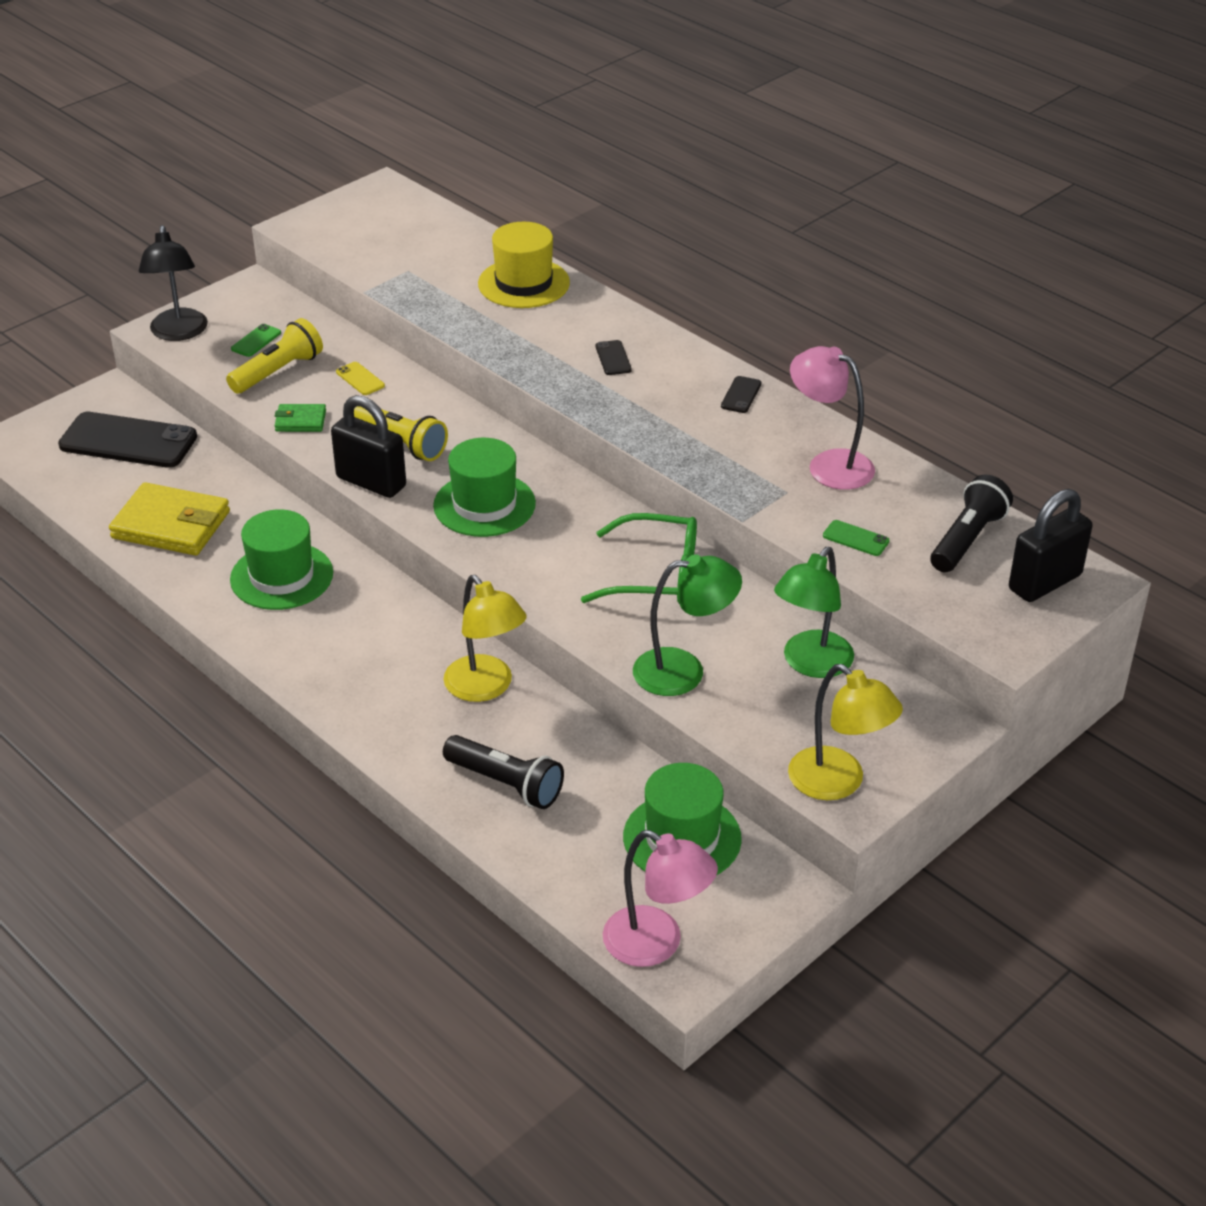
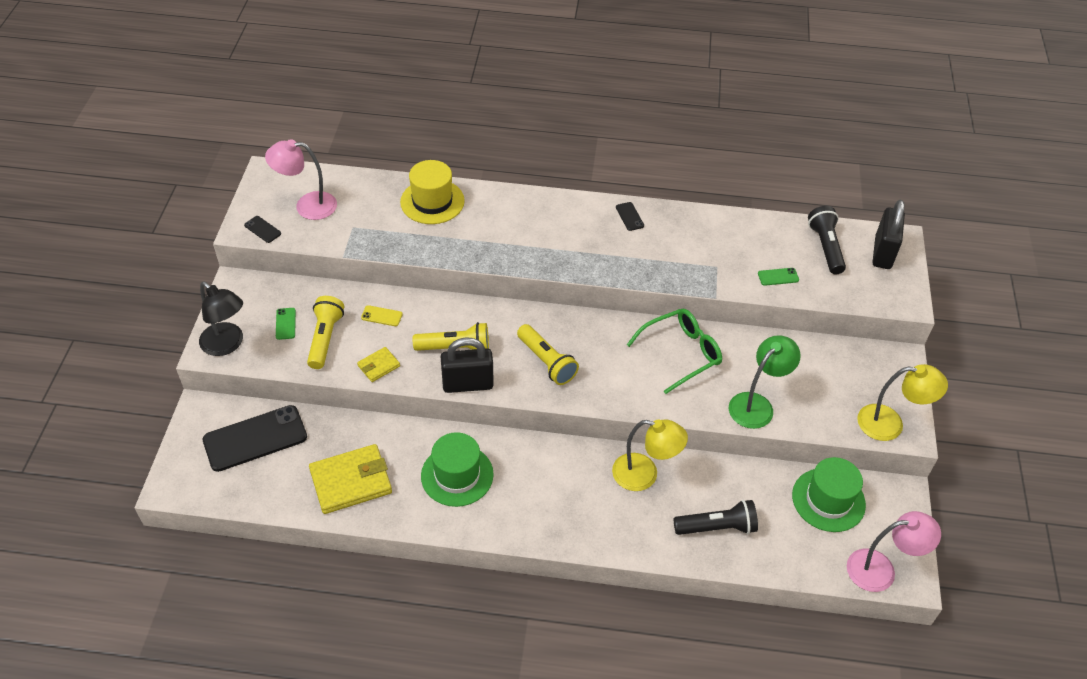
camera: 40 degrees left, 10 degrees up
(300, 421) = (378, 366): green wallet -> yellow wallet
(484, 505) = (547, 362): green hat -> yellow flashlight
(613, 358) = (538, 228): black phone -> black phone (262, 229)
(811, 664) = (807, 362): green lamp -> none
(829, 464) = (718, 237): pink lamp -> pink lamp (307, 206)

